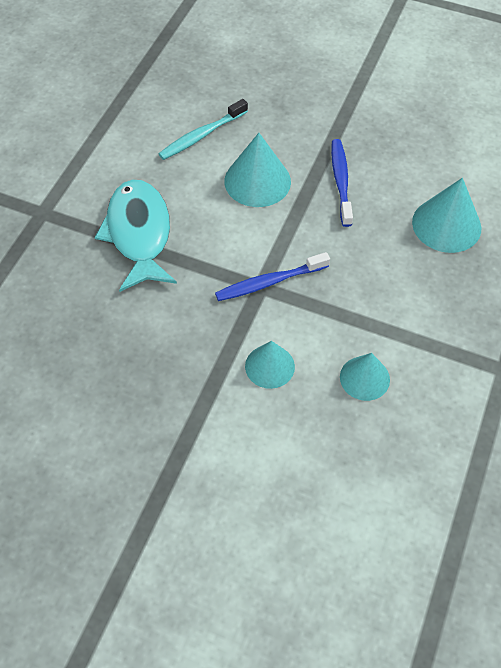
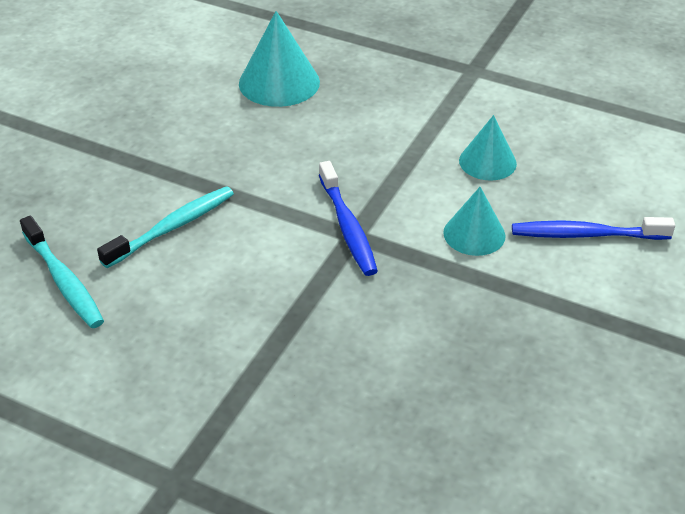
camera: 85 degrees left, 15 degrees down
(139, 234) = (244, 355): turquoise fish -> none
(257, 181) = (172, 227): turquoise cone -> turquoise toothbrush
(341, 182) = (193, 154): blue toothbrush -> blue toothbrush (587, 235)

